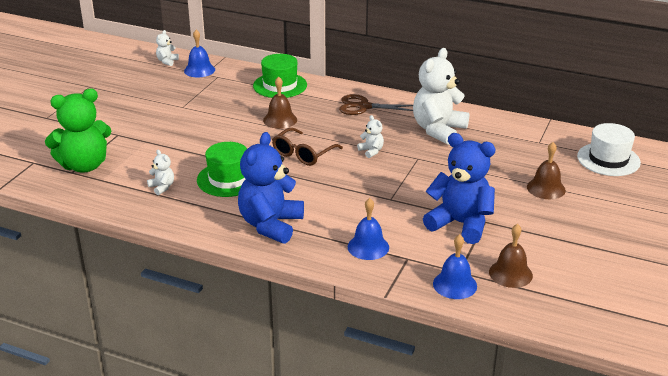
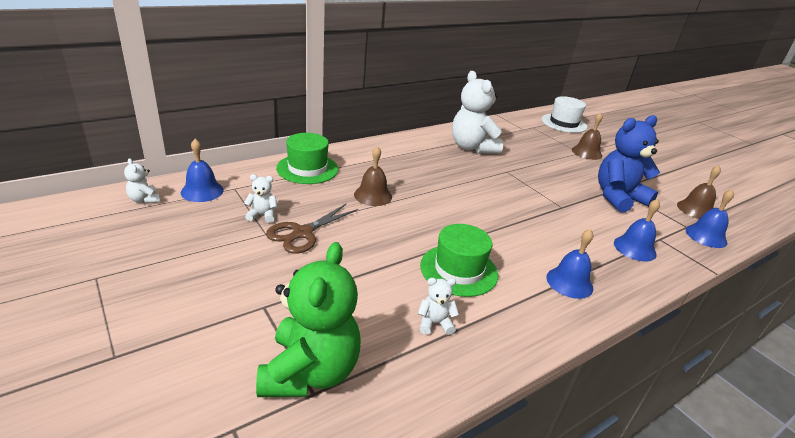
camera: 60 degrees left, 0 degrees up
(270, 225) = (569, 282): blue teddy bear -> blue bell
(303, 154) = (450, 211): brown glasses -> none
(364, 106) = (400, 154): brown scissors -> brown scissors (302, 233)
(371, 151) = (477, 182): white teddy bear -> white teddy bear (262, 215)

